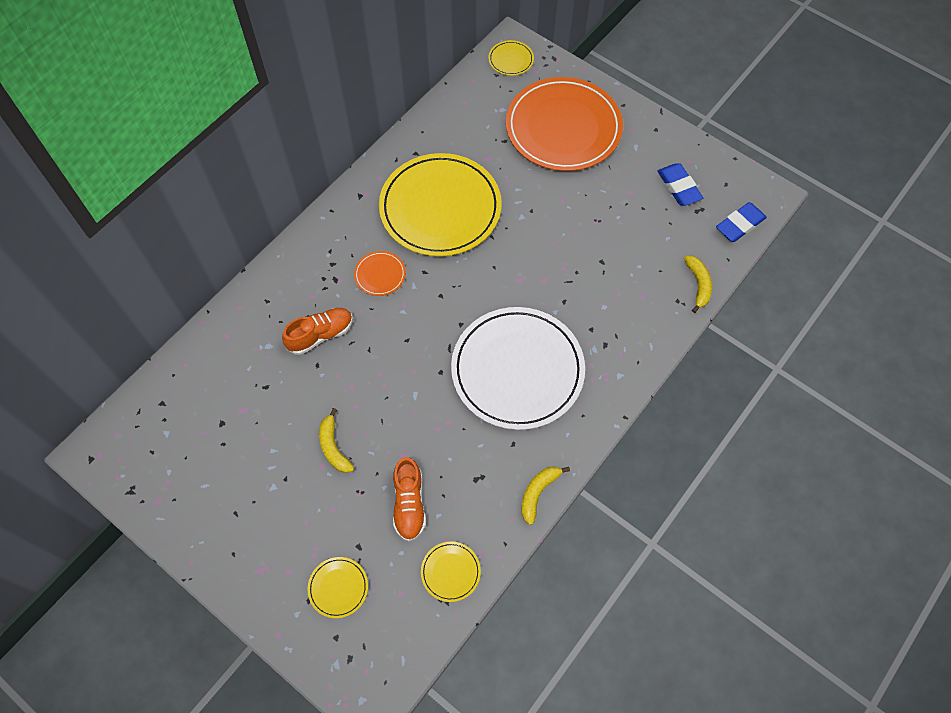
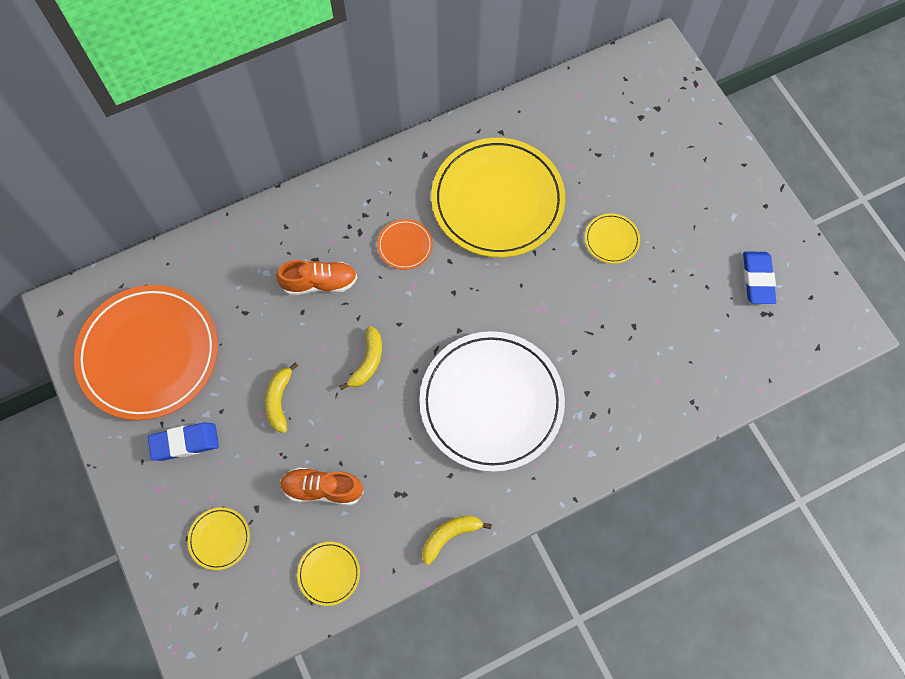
camera: 25 degrees right, 5 degrees up
(409, 504) = (322, 489): orange shoe -> orange shoe turned 75 degrees clockwise
(511, 60) = (649, 68): yellow plate -> yellow plate (611, 240)
(563, 128) = (666, 164): orange plate -> orange plate (149, 354)
(698, 285) = (723, 394): yellow banana -> yellow banana (368, 362)
(740, 225) = (802, 348): blue eraser -> blue eraser (185, 443)

